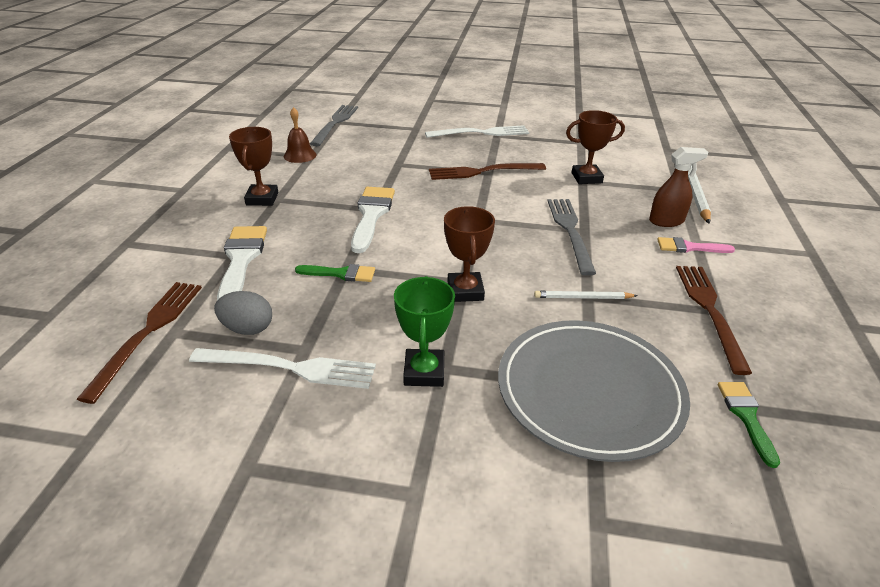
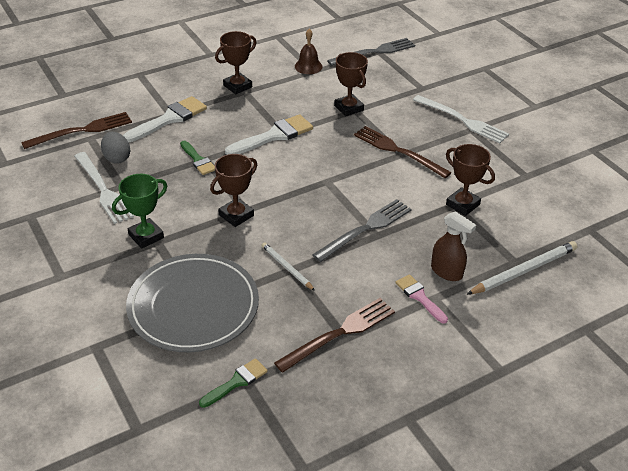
camera: 50 degrees right, 5 degrees up
(391, 165) = (349, 108): none -> brown trophy

